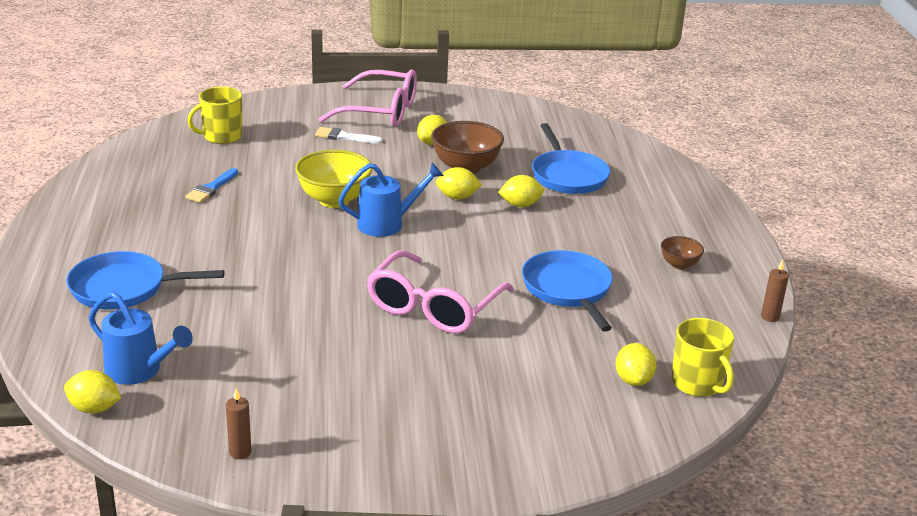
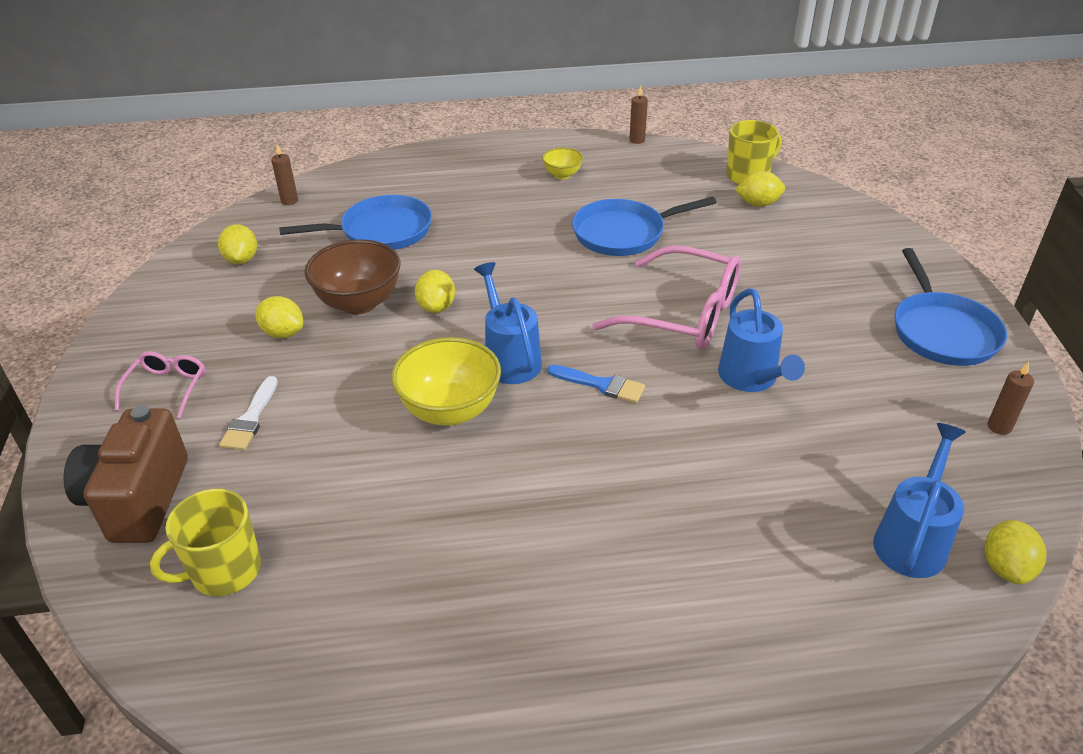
camera: 90 degrees left, 10 degrees up
(124, 288) = (734, 601): blue pan -> blue pan (942, 331)
(211, 188) = (419, 551): blue brush -> blue brush (601, 385)
(221, 136) = (224, 571): yellow mug -> yellow mug turned 90 degrees clockwise
(284, 111) = (138, 499): none -> brown camera
(338, 328) = (751, 379): none -> blue watering can
(381, 111) = (167, 387): pink glasses -> pink glasses, size x0.51
(520, 205) = (453, 262): yellow lemon -> yellow lemon (241, 260)
(614, 139) = (289, 201): none -> brown candle
(679, 265) = (562, 175): brown bowl -> yellow bowl

